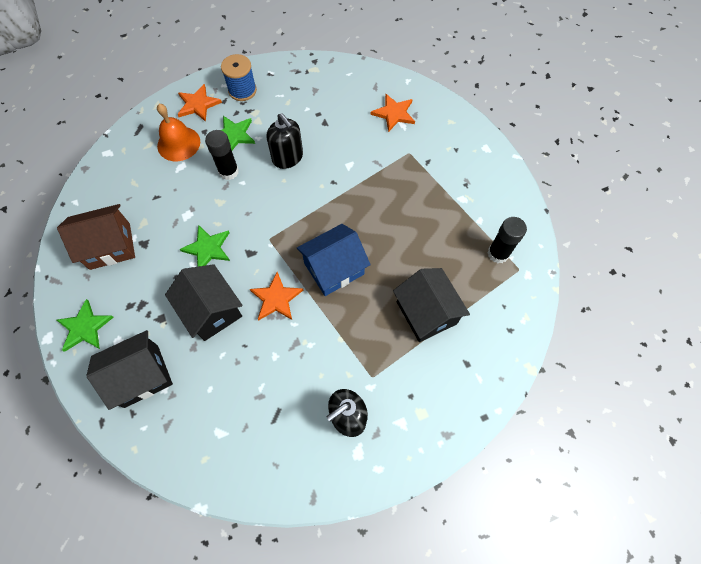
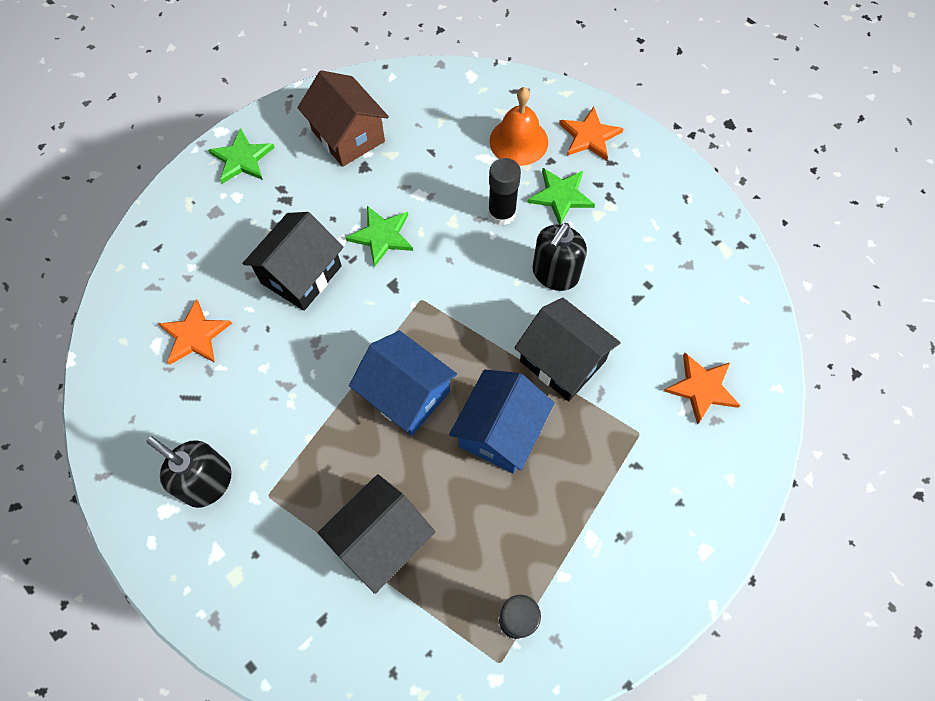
camera: 70 degrees right, 0 degrees up
(141, 376) = (202, 237): black house -> black house (562, 361)
(242, 90) = (639, 176): blue spool -> none
(276, 298) = (340, 340): orange star -> orange star (195, 335)
(380, 223) = (500, 431): none -> blue house

